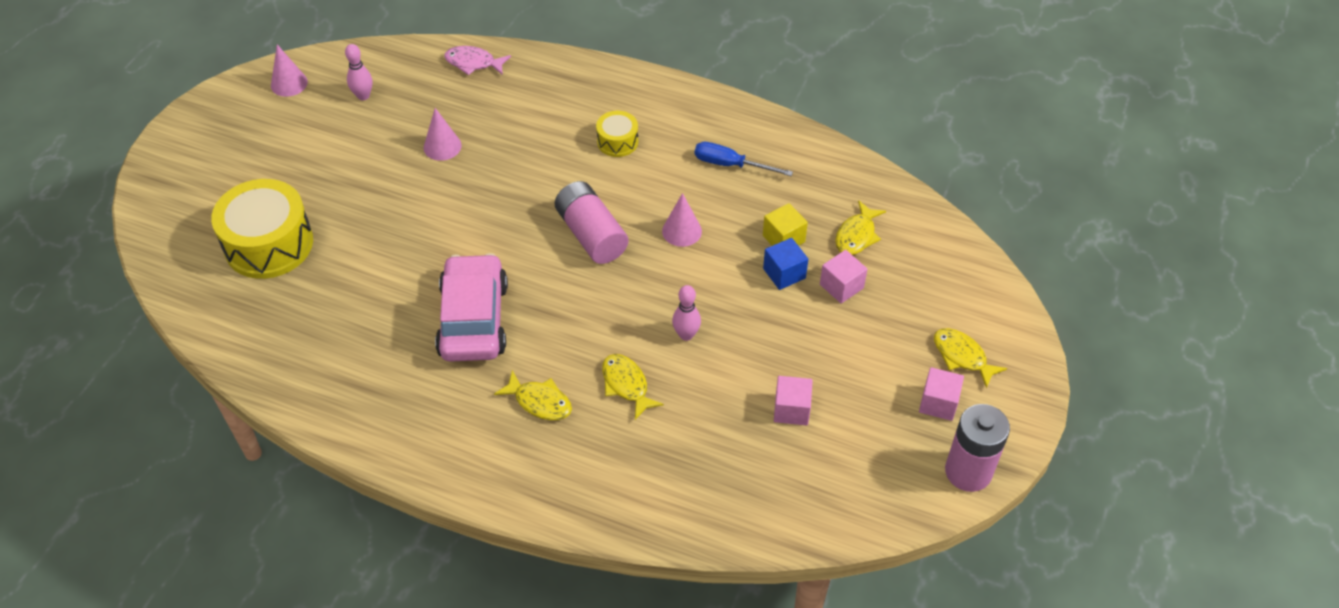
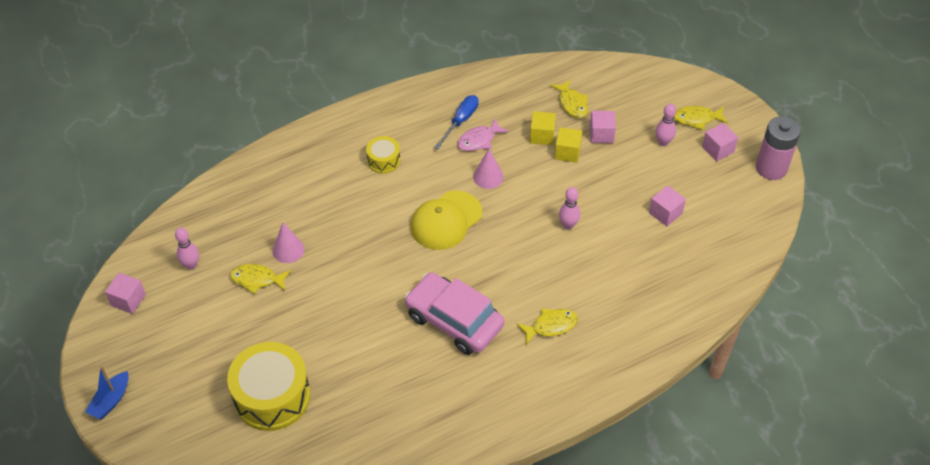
camera: 50 degrees left, 0 degrees up
(176, 144) = (111, 400): none -> blue boat
(289, 83) = (128, 300): pink cone -> pink cube
(473, 63) = (230, 188): pink fish -> pink fish (479, 140)
(591, 234) = (446, 220): pink battery -> yellow cap
(626, 385) = (578, 276): yellow fish -> yellow fish (257, 279)
(730, 165) = (460, 121): blue screwdriver -> blue screwdriver turned 150 degrees clockwise
(784, 273) = (567, 152): blue cube -> yellow cube
(892, 347) = (663, 142): none -> pink bowling pin

